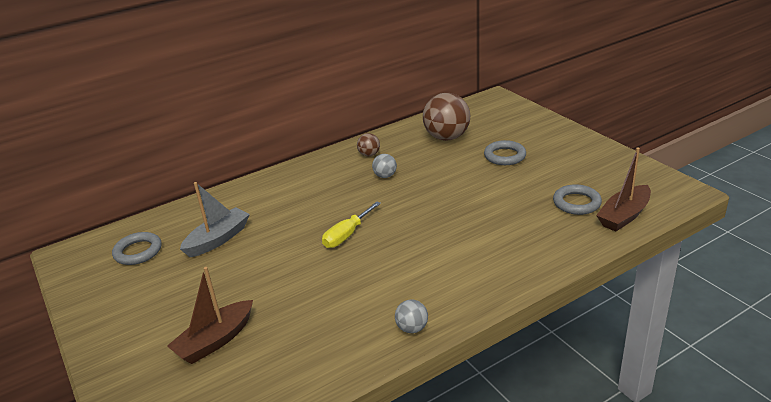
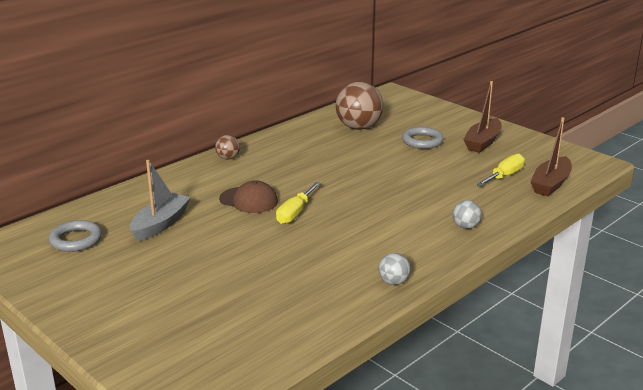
camera: 15 degrees left, 5 degrees down
(215, 340) = (202, 307): brown boat -> brown boat (482, 142)
(309, 217) = (248, 200): none -> brown cap
(369, 154) = (286, 145): brown ball -> brown ball (228, 158)
(385, 176) = (311, 162): grey ball -> grey ball (465, 226)
(576, 203) = (504, 176): grey ring -> yellow screwdriver

